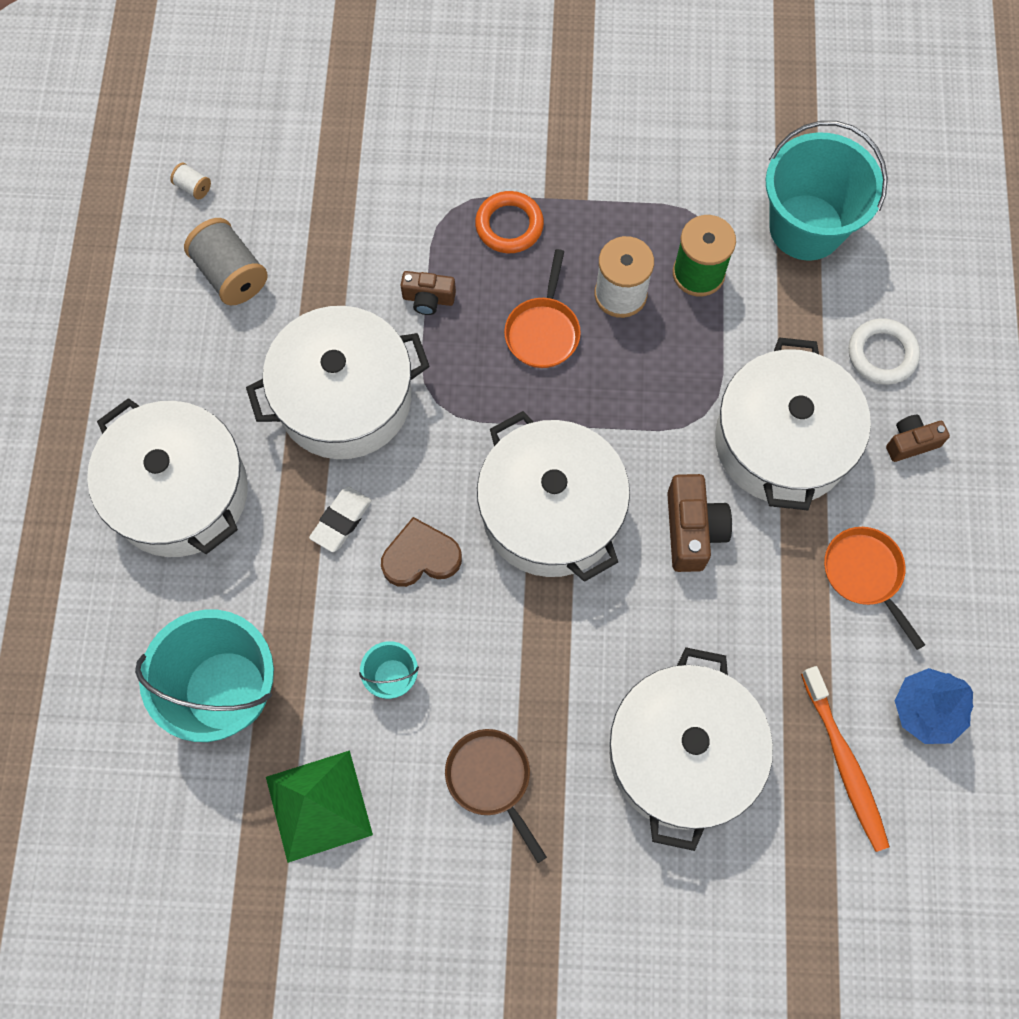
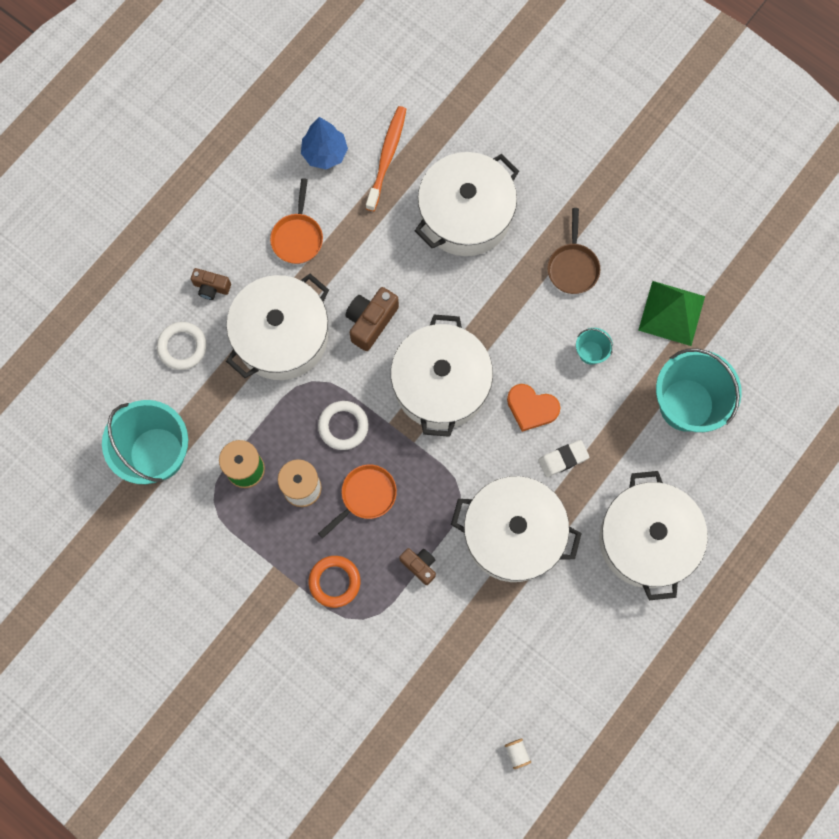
camera: 145 degrees left, 5 degrees up
(231, 274) = (531, 668): grey spool -> none
(420, 556) = (531, 408): brown heart -> orange heart
(628, 389) = (343, 426): none -> white ring

